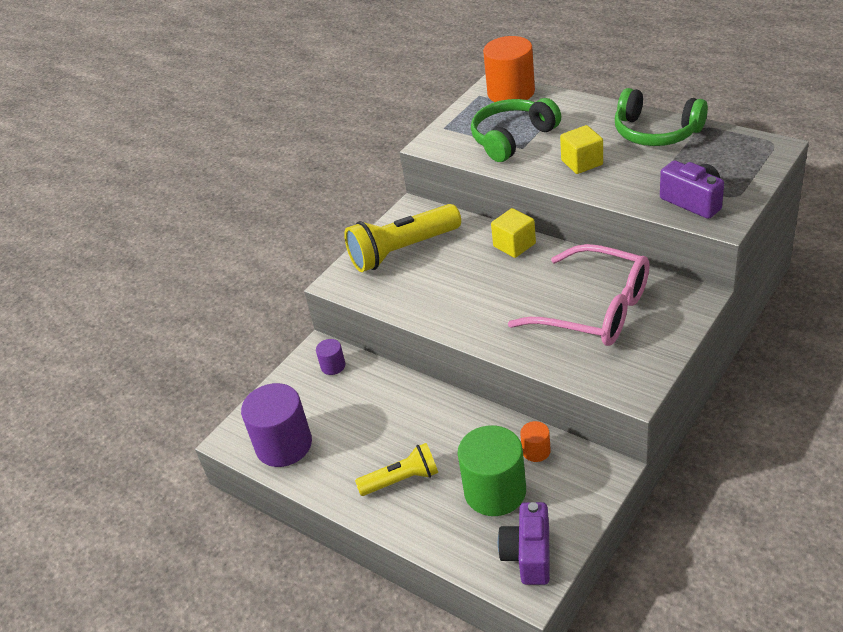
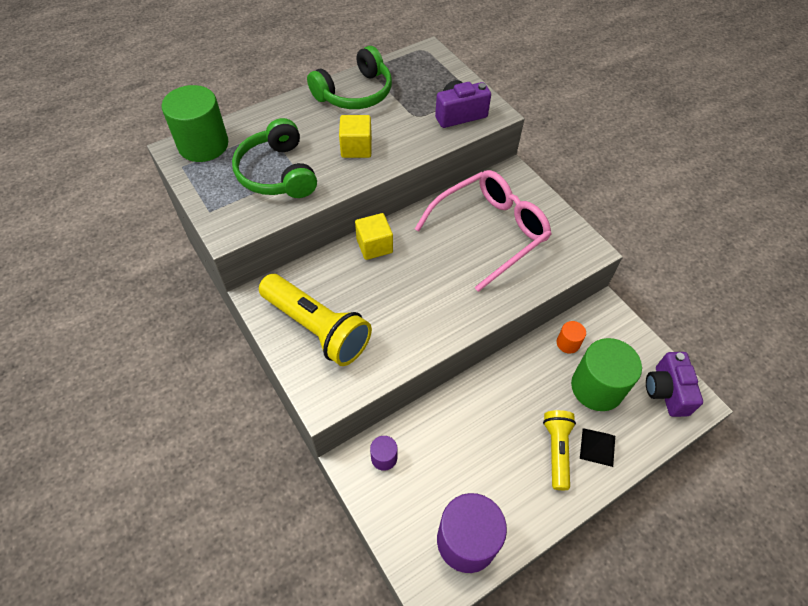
camera: 75 degrees left, 15 degrees up
(402, 251) = (317, 328): yellow flashlight -> yellow flashlight turned 45 degrees counterclockwise
(423, 511) = (597, 447): none -> black pyramid
(511, 92) = (203, 145): orange cylinder -> green cylinder
(528, 555) = (666, 391): purple camera -> purple camera turned 60 degrees clockwise

